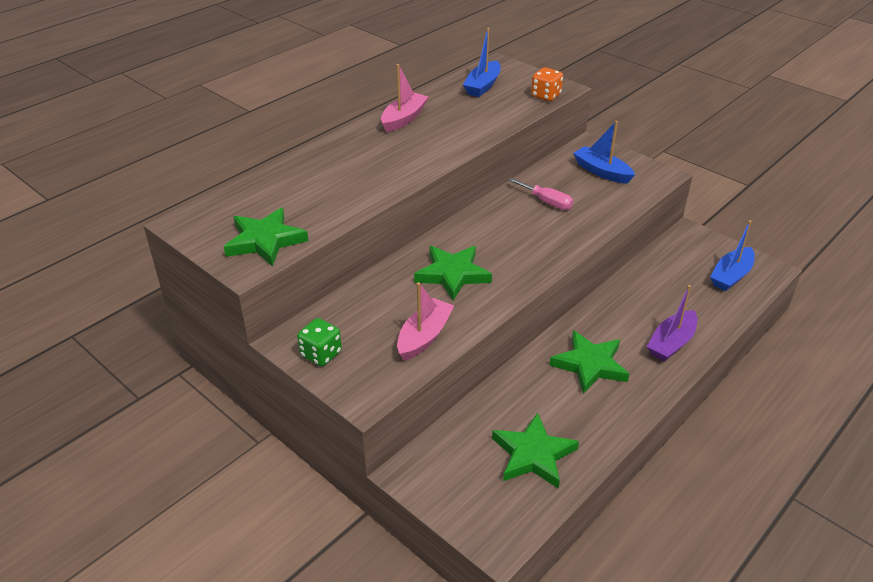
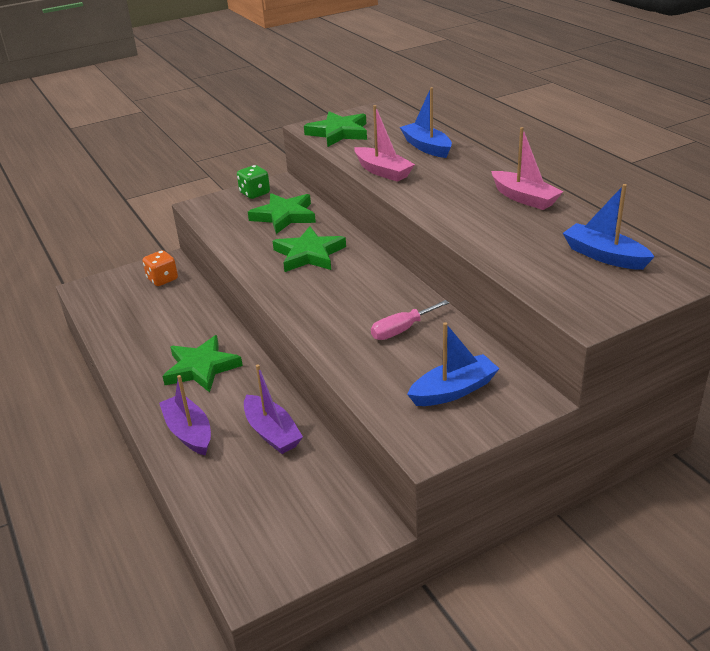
camera: 110 degrees right, 5 degrees down
(424, 336) = (240, 233): pink boat -> pink boat (383, 171)
(533, 455) = (135, 316): green star -> green star (284, 216)
(546, 96) = (564, 299): orange dice -> orange dice (162, 279)
(640, 296) = (272, 433): none -> purple boat
(731, 276) = (261, 533): blue boat -> blue boat (426, 147)

